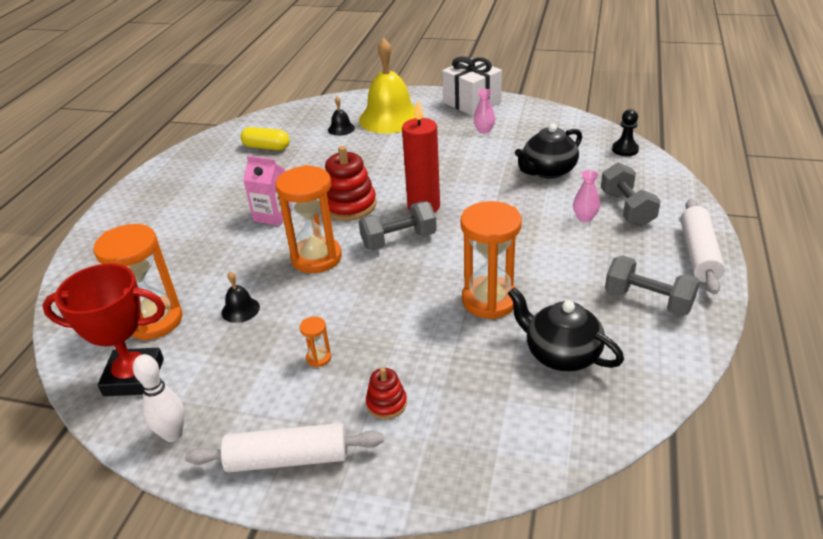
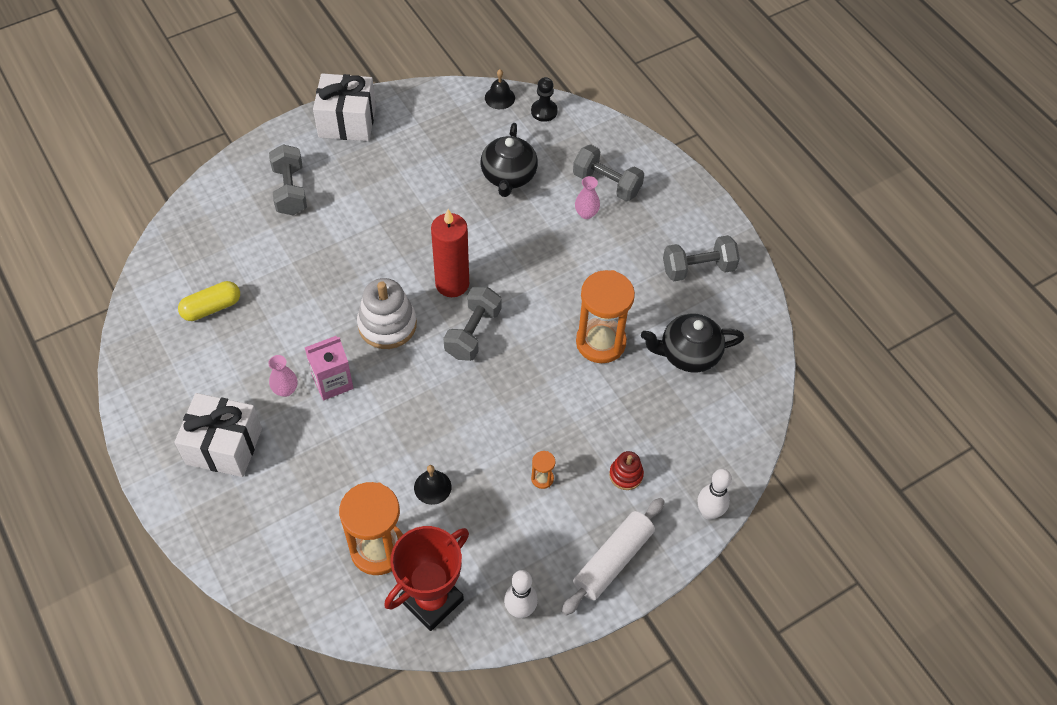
camera: 50 degrees left, 20 degrees up
(169, 211) = (224, 446): none -> white gift
(316, 258) = (429, 397): orange hourglass -> none
(341, 129) = (258, 235): black bell -> black bell (499, 97)
(349, 205) = (387, 324): red stacking toy -> white stacking toy
(390, 118) = (290, 190): yellow bell -> grey dumbbell
(421, 491) = (709, 512): none -> white bowling pin
(484, 130) = (401, 155): pink vase -> pink vase (285, 390)
(698, 254) = (692, 201): white rolling pin -> none

